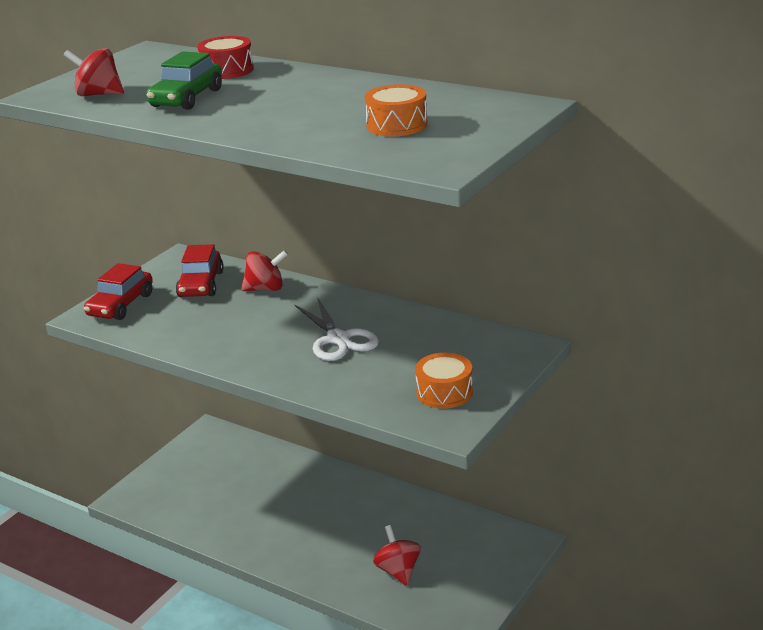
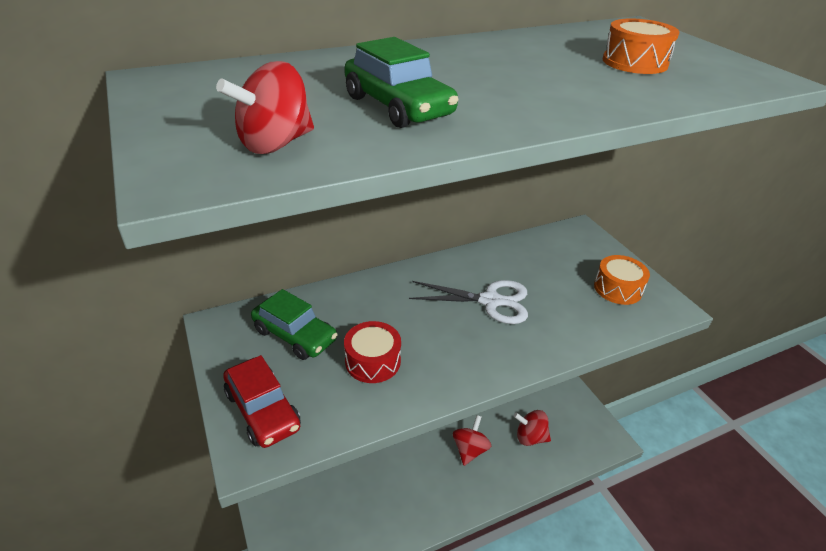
camera: 60 degrees left, 10 degrees up
(201, 284) = (295, 335): red car -> green car
(227, 70) = (334, 69): red drum -> red drum (373, 361)
(265, 289) = (356, 301): red spinning top -> red spinning top (469, 449)

